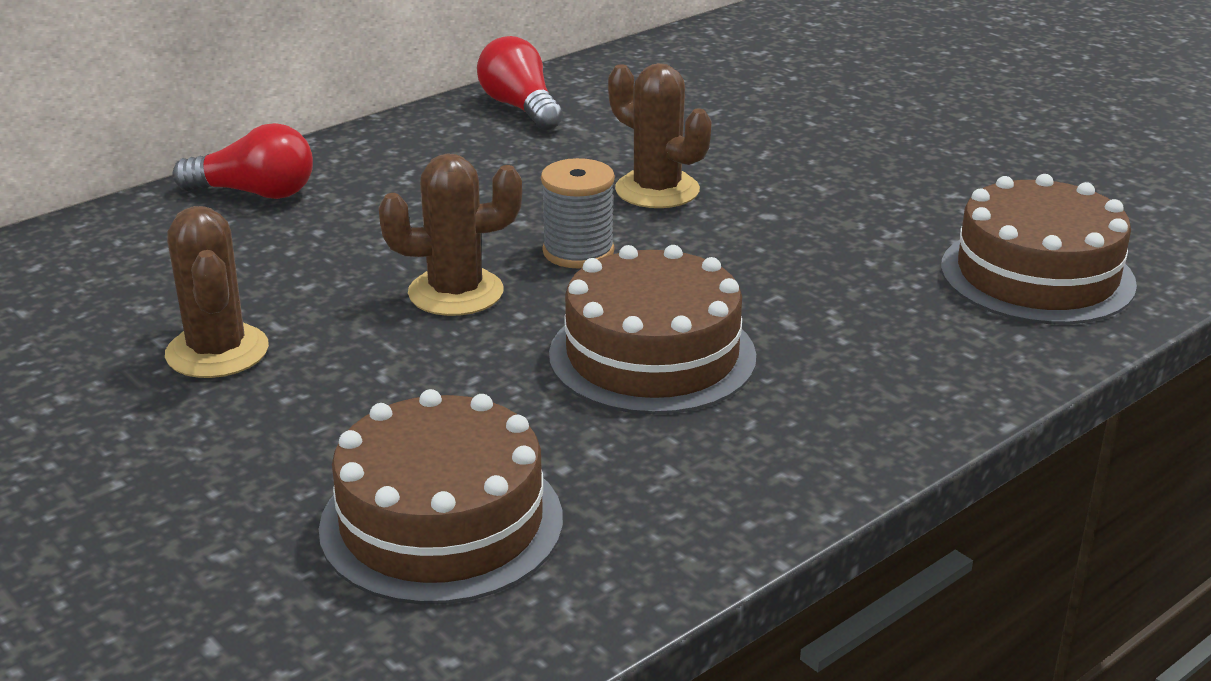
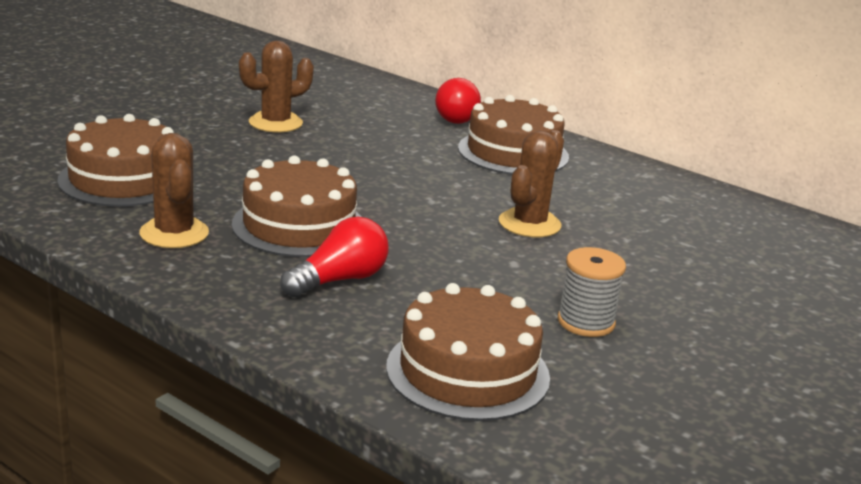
camera: 75 degrees right, 5 degrees down
(416, 169) = (513, 152): none -> brown cake
(456, 292) = (357, 171): brown cactus -> brown cactus (174, 233)
(520, 108) = (632, 177): red light bulb -> red light bulb (339, 280)
(578, 252) = (424, 201): grey spool -> grey spool (586, 322)

